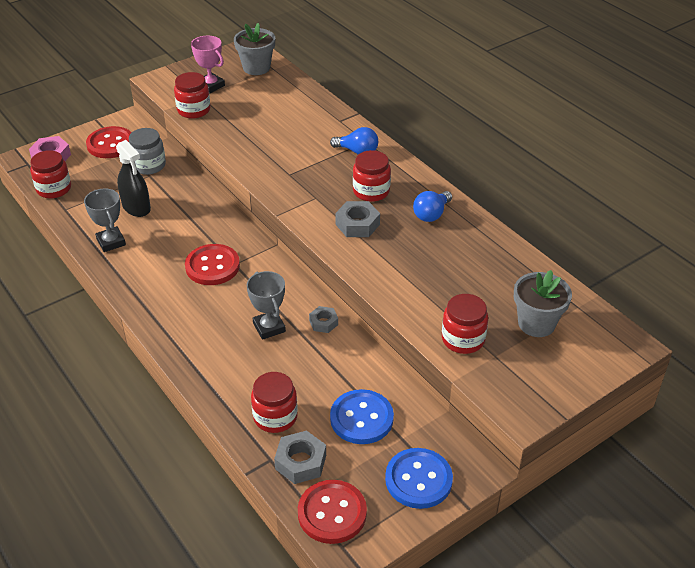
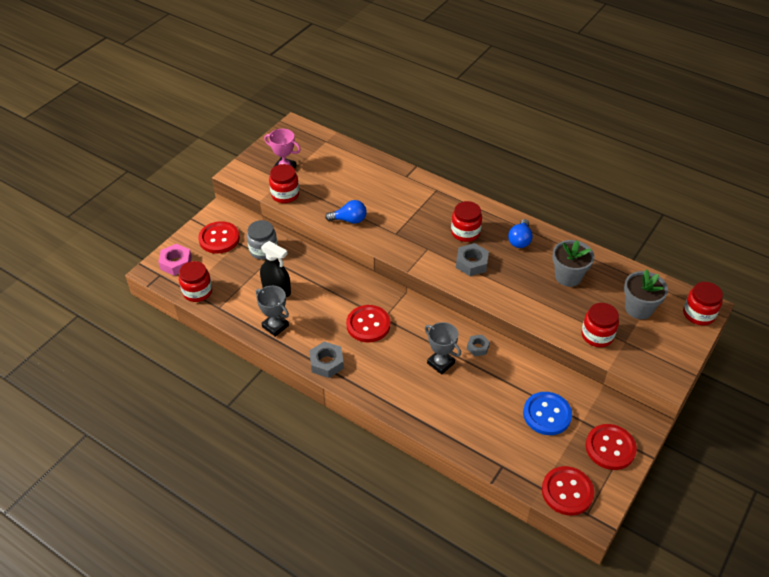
camera: 20 degrees left, 5 degrees up
(256, 68) = (311, 143): grey flower pot -> grey flower pot (568, 276)
(275, 417) = (486, 432): red jar -> red jar (698, 314)
(300, 462) = (524, 461): grey nut -> grey nut (326, 363)
(357, 151) = (435, 200): blue light bulb -> blue light bulb (349, 220)
(418, 480) = (610, 448): blue button -> red button

